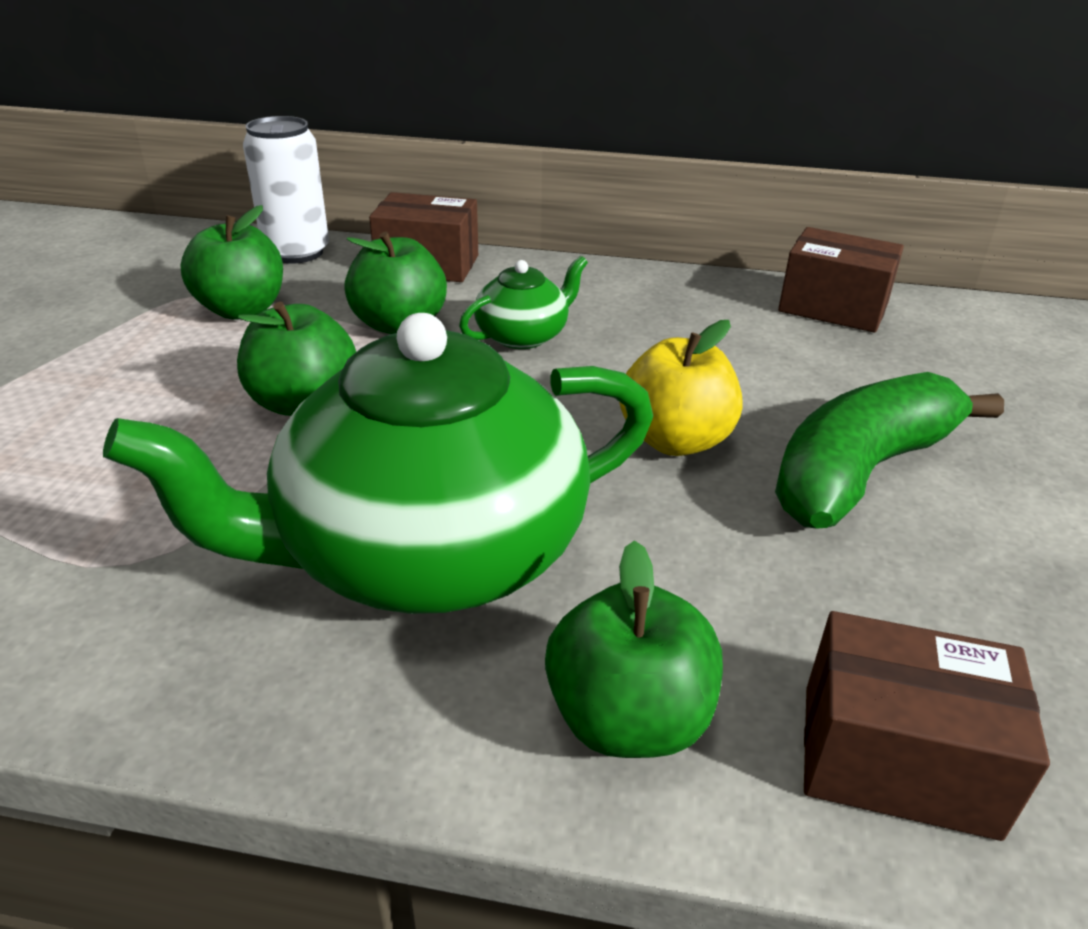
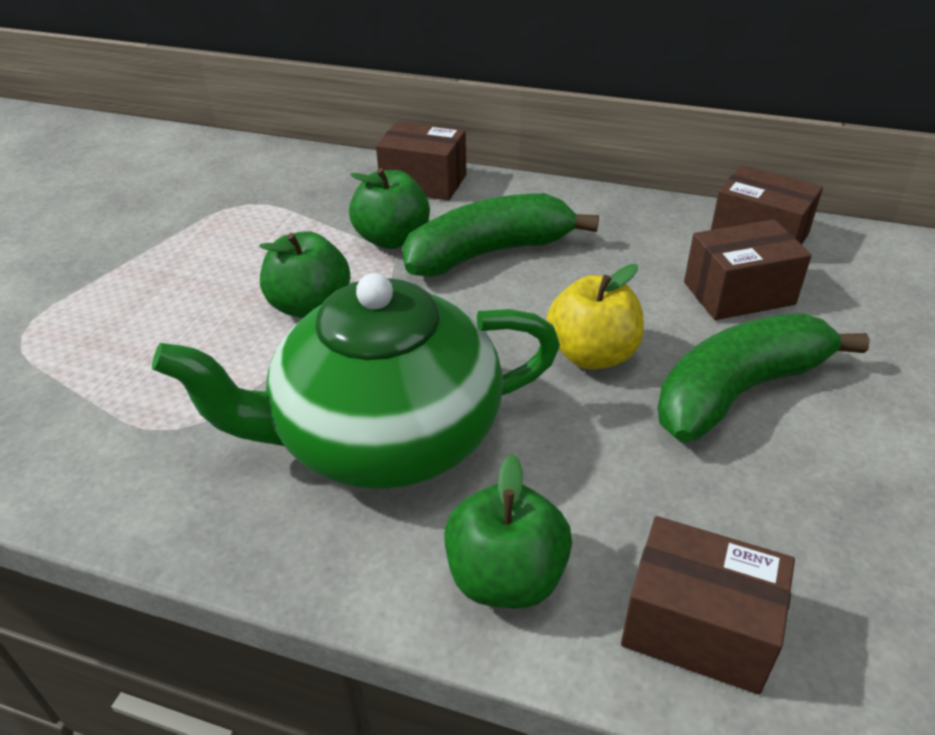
camera: 10 degrees right, 5 degrees up
(242, 310) = (273, 220): green apple -> none
(296, 252) = (321, 167): white can -> none
(523, 335) = (489, 253): green teapot -> green banana
(829, 366) = (738, 293): none -> brown box

